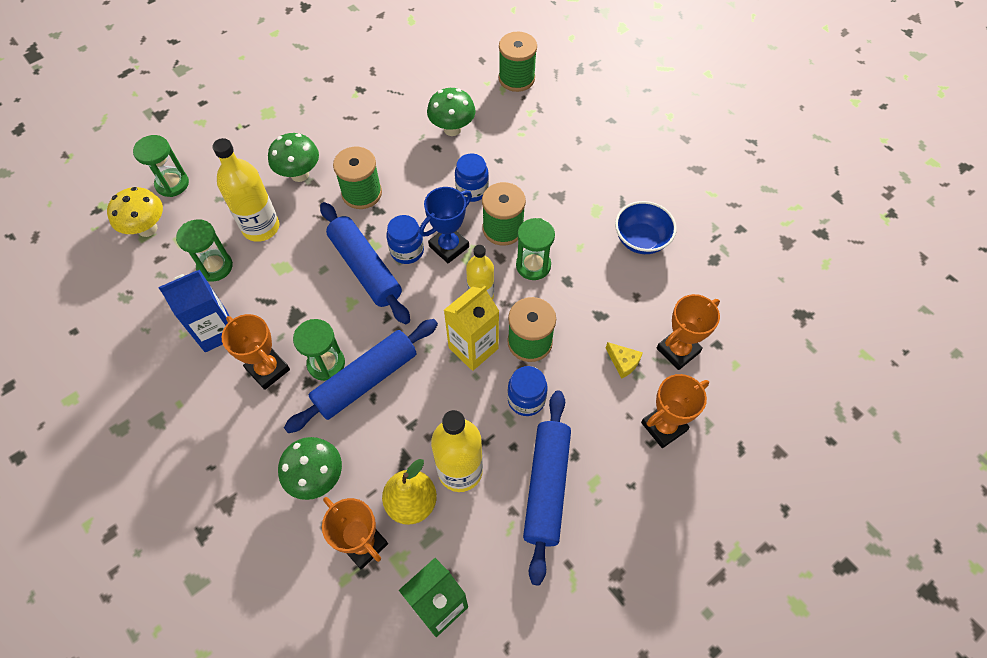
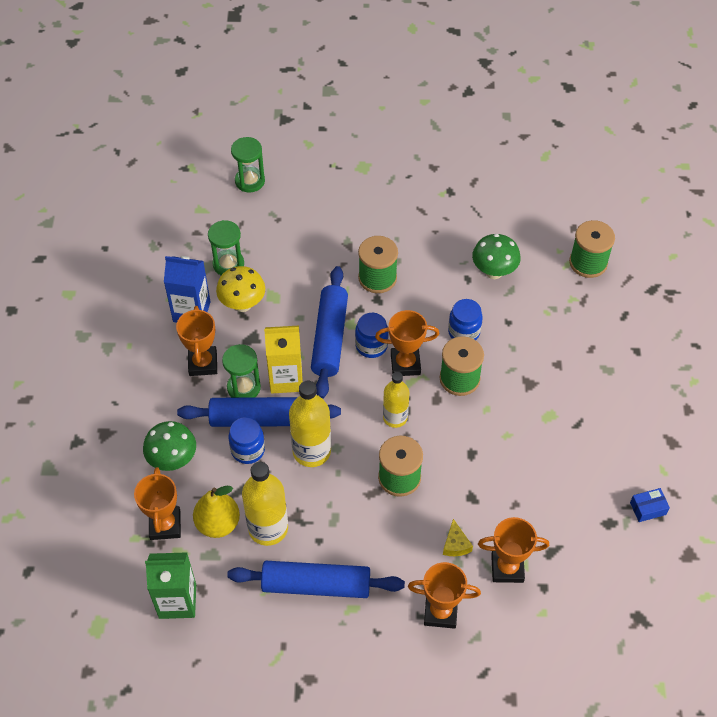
camera: 40 degrees right, 5 degrees down
(147, 229) = (207, 205): yellow mushroom -> yellow mushroom (242, 304)
(261, 227) = (283, 256): yellow bottle -> yellow bottle (311, 451)
(299, 174) = (344, 232): green mushroom -> none
(449, 246) = (405, 364): blue trophy -> orange trophy
(473, 348) = (354, 451): yellow carton -> yellow carton (286, 379)
(526, 399) = (358, 516): blue jar -> blue jar (248, 450)
(533, 265) = (456, 423): green hourglass -> none
(546, 486) = (316, 585): blue rolling pin -> blue rolling pin turned 45 degrees clockwise
(641, 240) = (563, 465): blue bowl -> none
(729, 229) = (648, 508): none -> blue box

